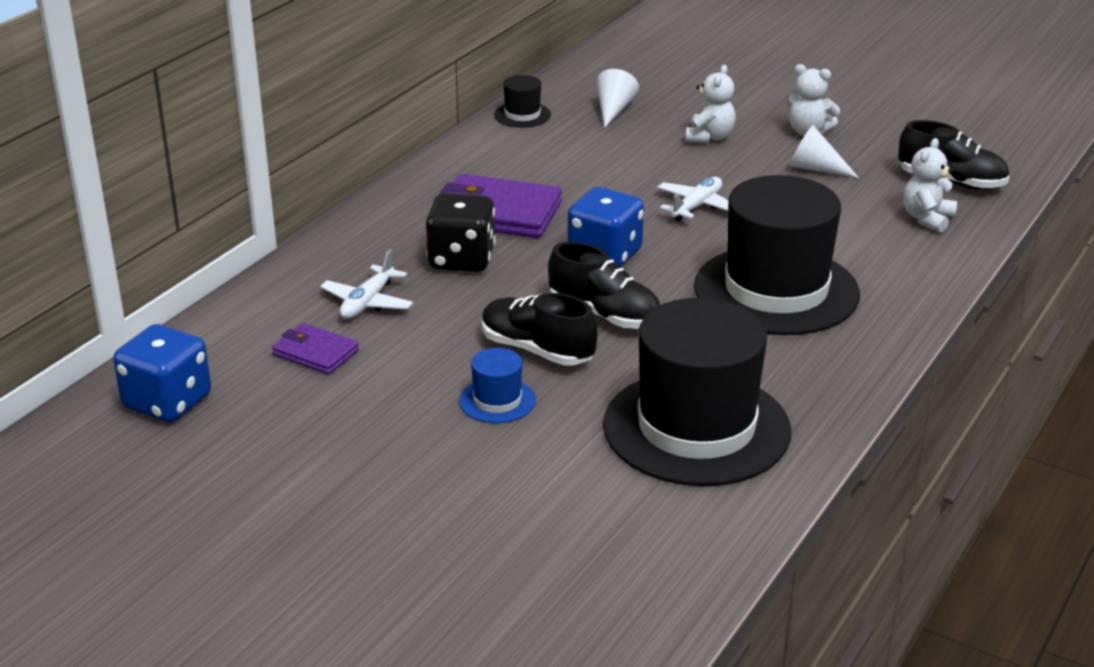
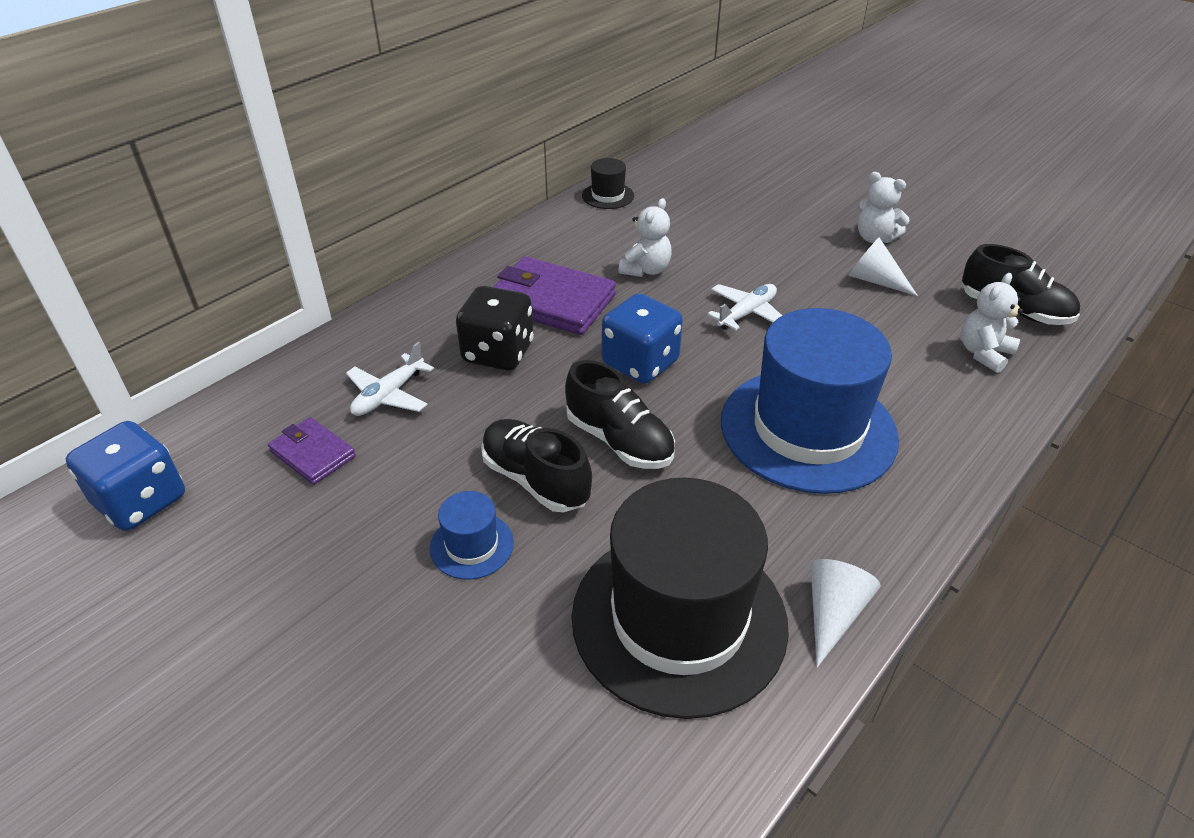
camera: 10 degrees right, 10 degrees up
(614, 110) = (693, 198): white cone -> white cone (833, 613)
(709, 137) = (776, 235): white teddy bear -> white teddy bear (646, 270)
(776, 290) = (808, 429): black hat -> blue hat

